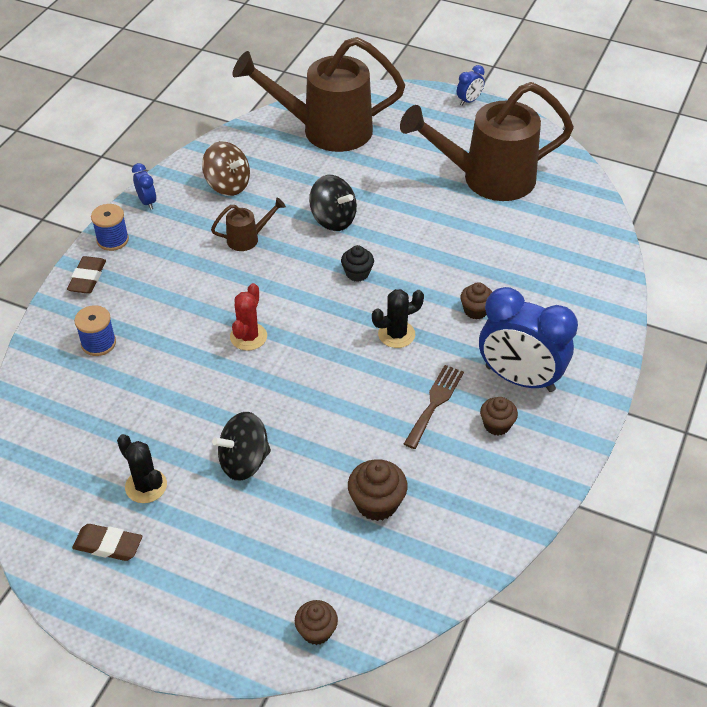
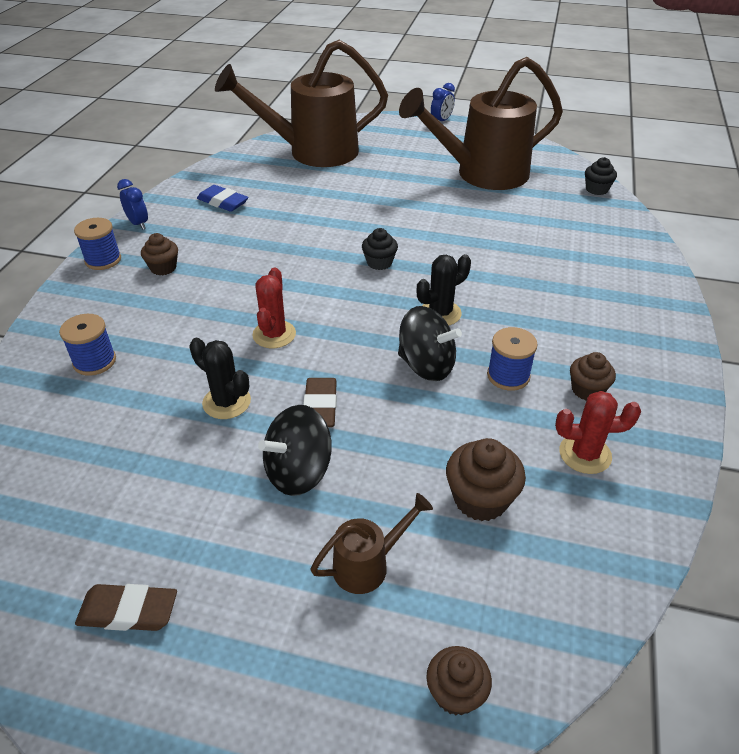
camera: 10 degrees left, 5 degrees down
(87, 278) = (76, 298): brown eraser -> brown eraser (320, 406)
(146, 486) = (173, 521): black cactus -> black cactus (226, 402)
(228, 185) = (223, 202): brown spinning top -> blue eraser
(247, 239) = (253, 244): brown watering can -> brown watering can (367, 565)
(333, 219) = (340, 220): black spinning top -> black spinning top (426, 365)
(435, 403) = (508, 376): brown fork -> blue spool
(472, 480) = (585, 454): none -> red cactus
(475, 310) = (516, 282): brown cupcake -> brown cupcake (163, 268)
(519, 379) = (591, 340): blue clock -> none
(596, 211) = (596, 189): none -> black cupcake

